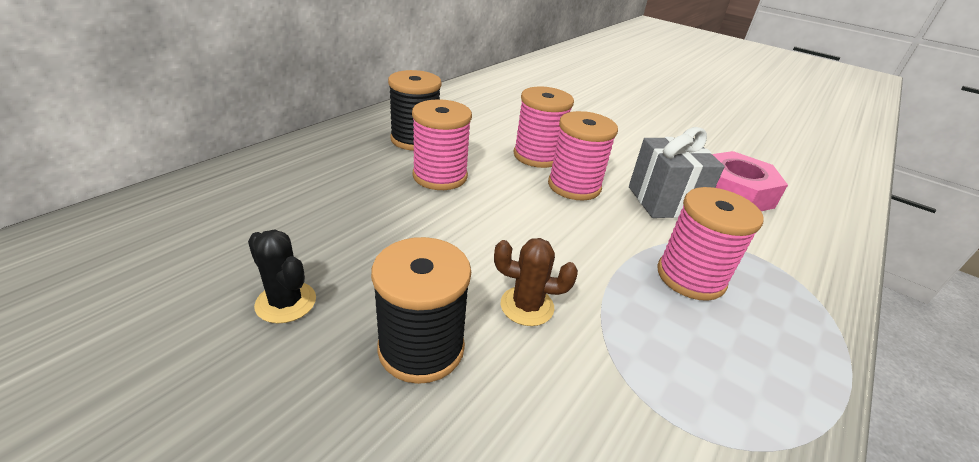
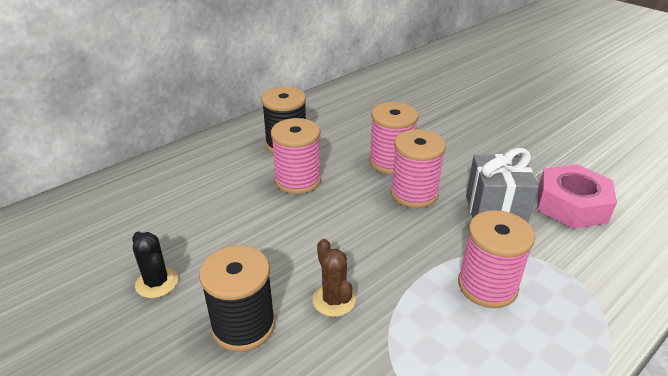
camera: 15 degrees right, 0 degrees up
(527, 306) = (334, 300): brown cactus -> brown cactus turned 45 degrees clockwise

